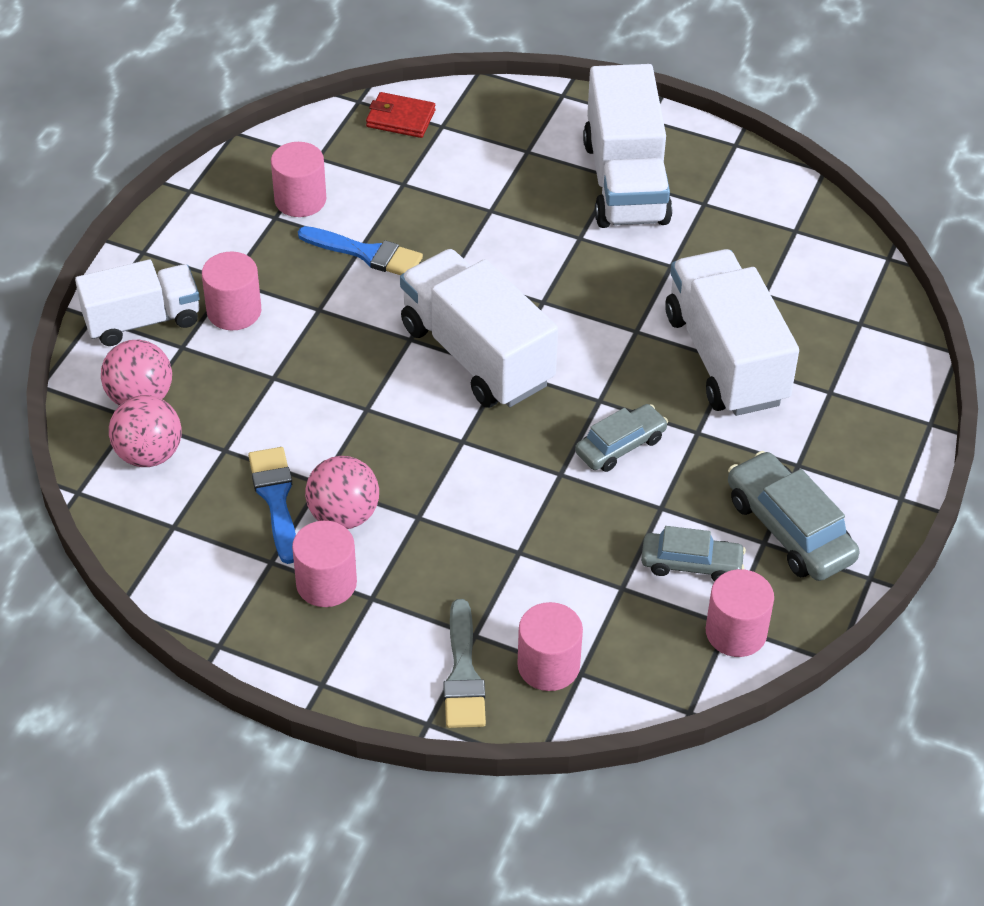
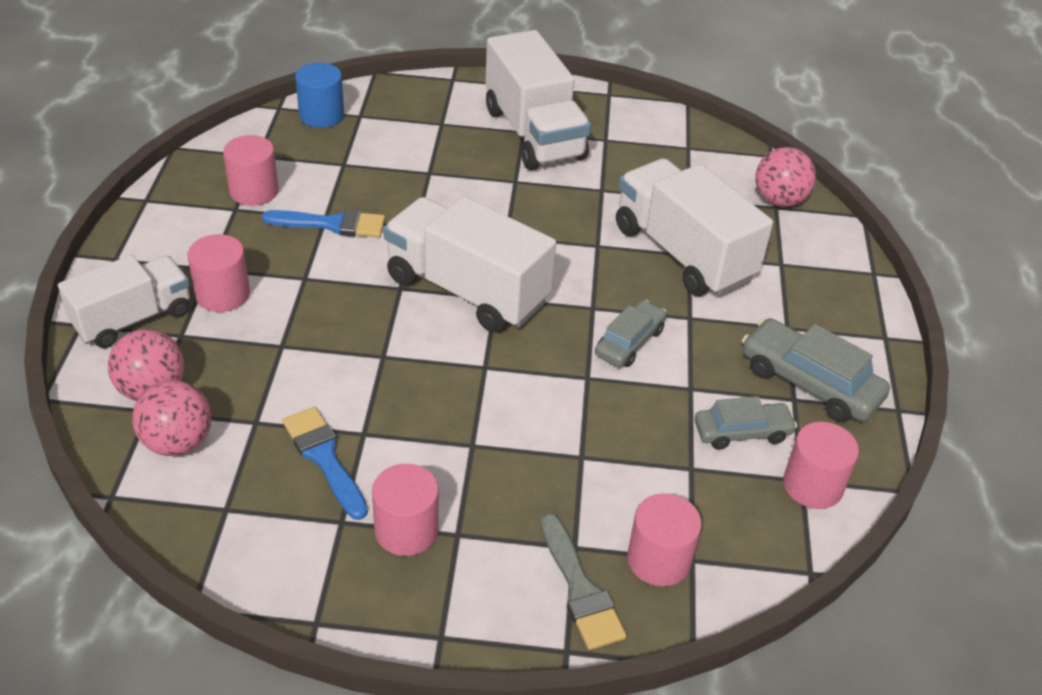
camera: 20 degrees left, 5 degrees down
(343, 515) = (398, 459): pink ball -> pink ball (779, 200)
(400, 118) = (321, 115): red wallet -> blue cylinder

